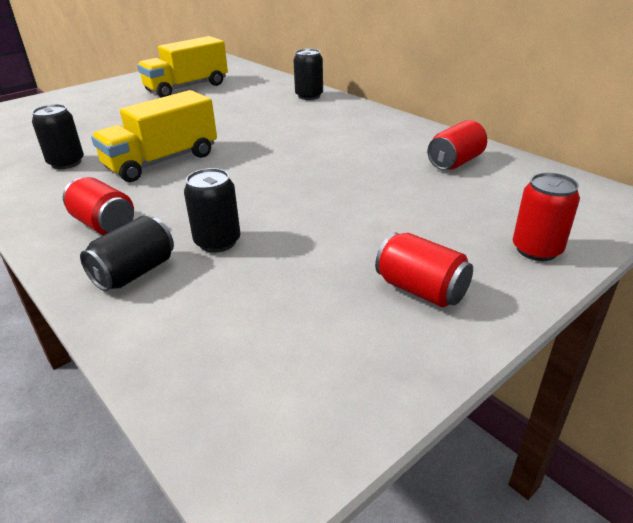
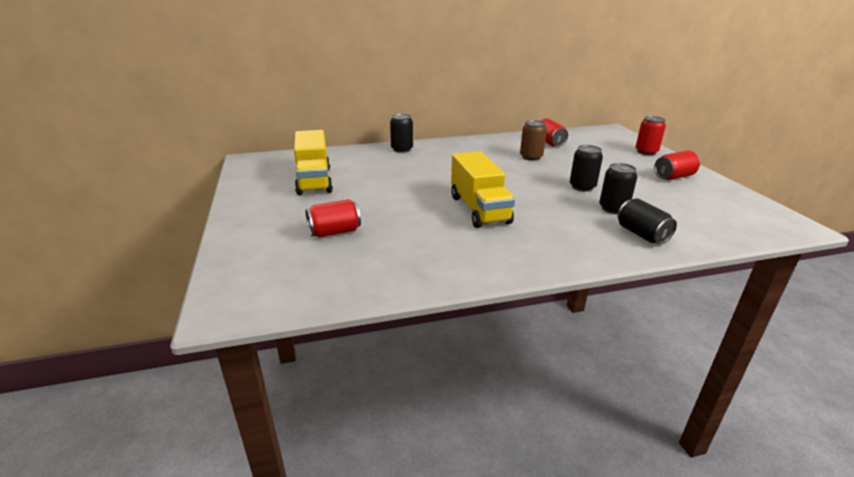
camera: 65 degrees left, 5 degrees down
(66, 163) = (445, 245): black can -> black can (582, 187)
(104, 225) = (573, 238): red can -> red can (334, 232)
(370, 160) = (531, 157): none -> brown can

